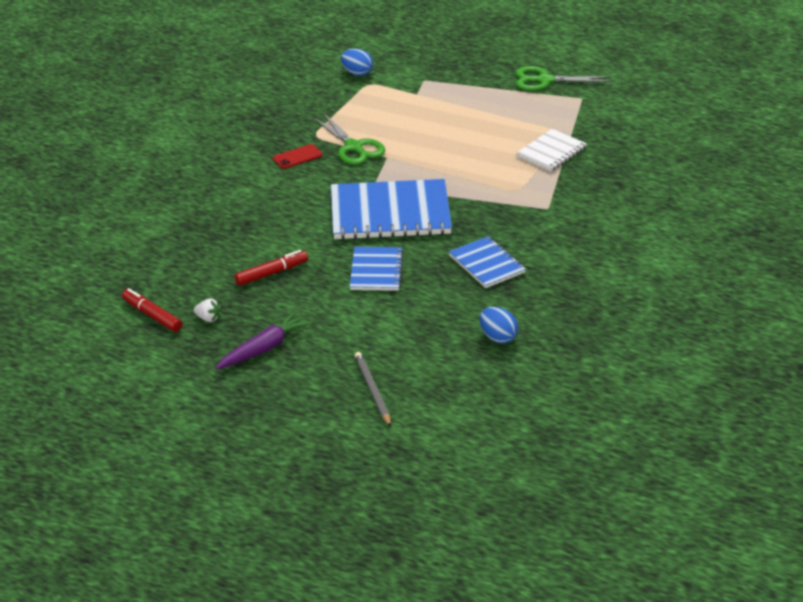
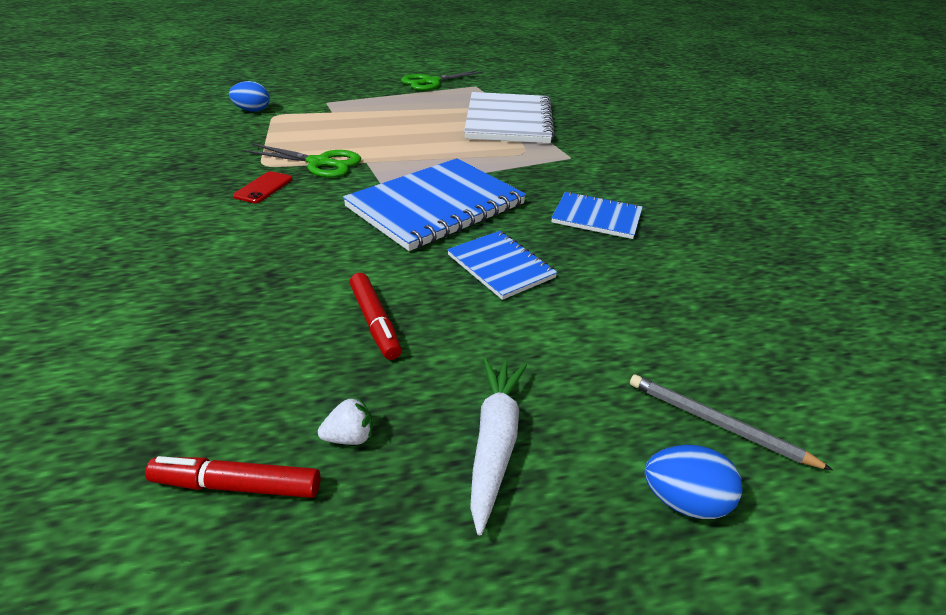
camera: 40 degrees left, 0 degrees up
(264, 348) = (495, 442): purple carrot -> white carrot
(271, 273) = (375, 322): red marker -> red marker turned 135 degrees clockwise
(498, 337) = (723, 282): blue egg -> blue egg (684, 501)
(551, 152) = (508, 121): white notebook -> white notebook, size x1.85

